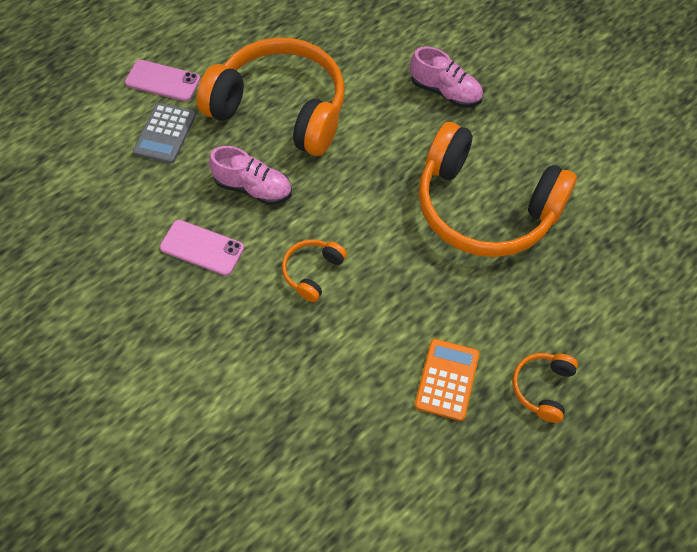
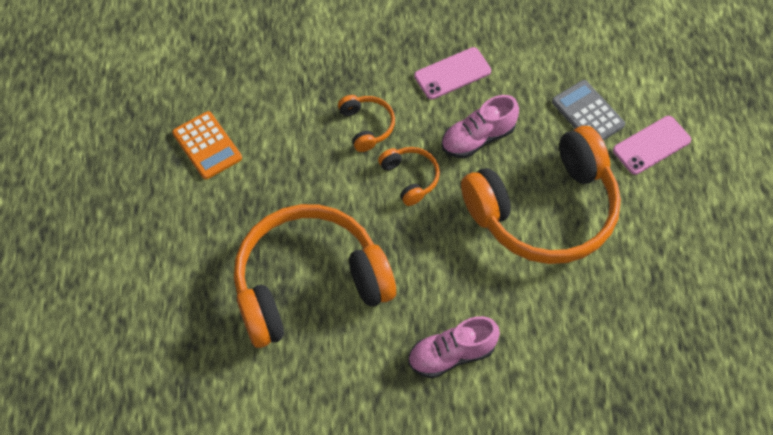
camera: 130 degrees right, 0 degrees up
(542, 388) = (142, 197): orange headphones -> orange headphones (410, 178)

